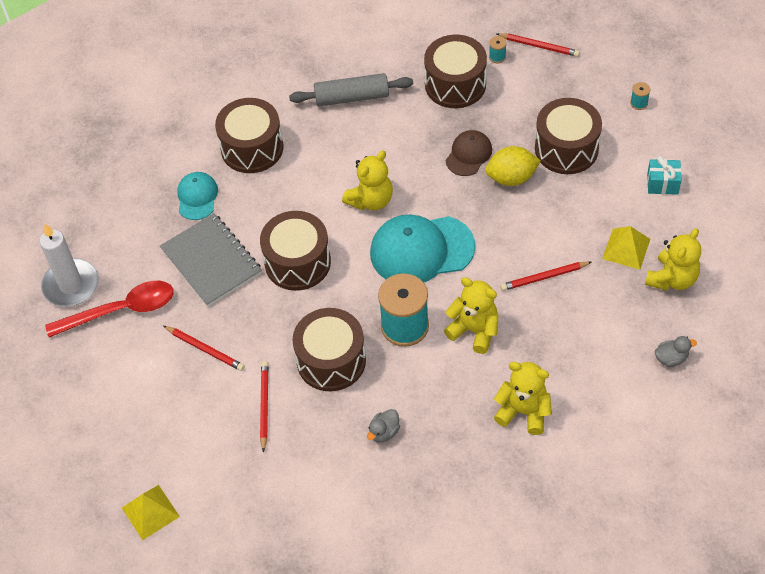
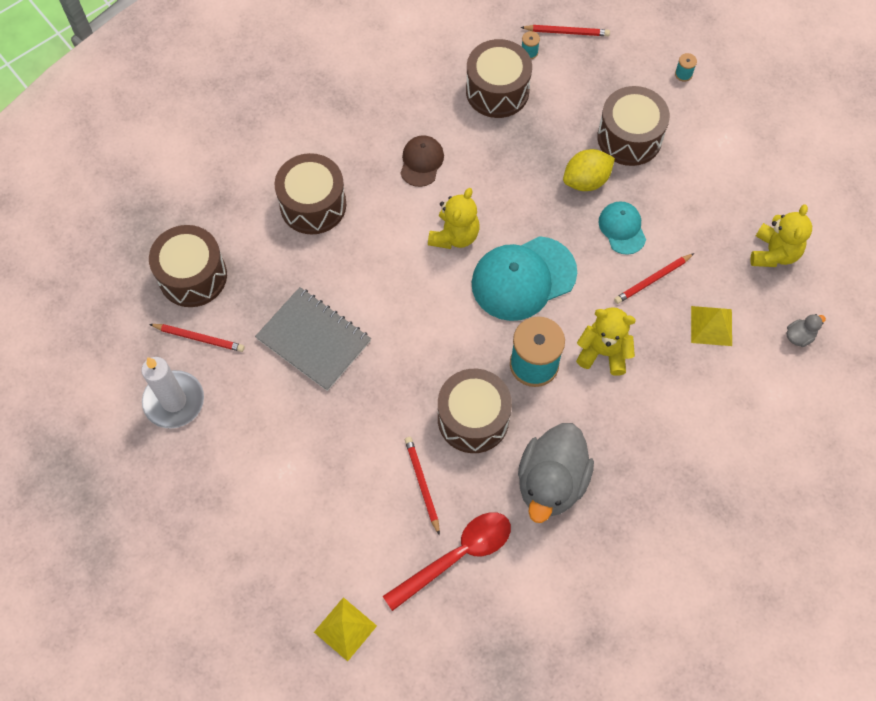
camera: 20 degrees left, 10 degrees up
(121, 310) = (237, 417): red spoon -> red spoon (457, 556)
(197, 197) = (274, 272): turquoise cap -> turquoise cap (622, 228)
(205, 349) = (340, 438): red pencil -> red pencil (199, 338)
(297, 262) = (403, 320): brown drum -> brown drum (193, 276)
(352, 97) = (397, 127): grey rolling pin -> none
(384, 432) = (551, 482): grey duck -> grey duck, size x2.48
(468, 154) = (536, 164): brown cap -> brown cap (421, 162)
(523, 411) = (679, 426): yellow teddy bear -> none
(626, 248) = (721, 231): yellow pyramid -> yellow pyramid (711, 325)
(662, 184) = (733, 155): turquoise gift -> none

